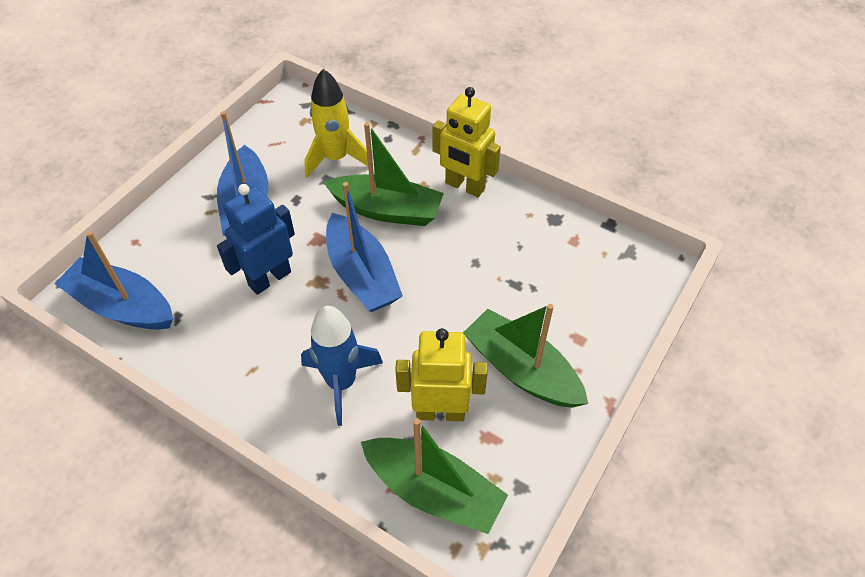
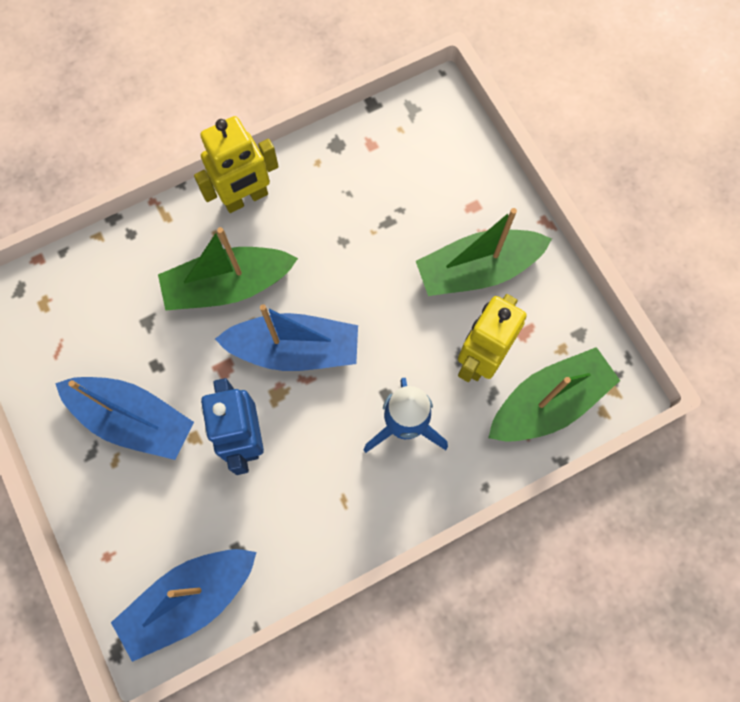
camera: 60 degrees left, 20 degrees up
(336, 158) = (124, 299): yellow rocket -> none
(386, 210) = (228, 286): green boat -> green boat turned 150 degrees counterclockwise

